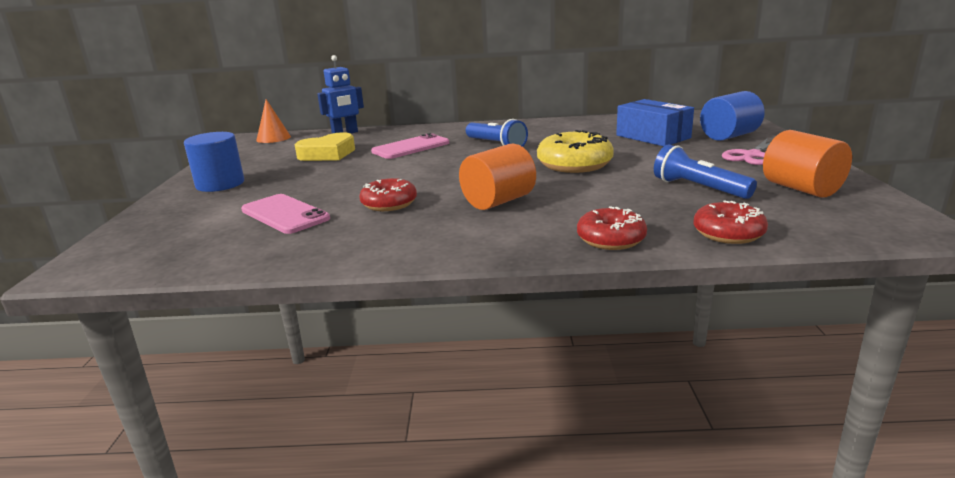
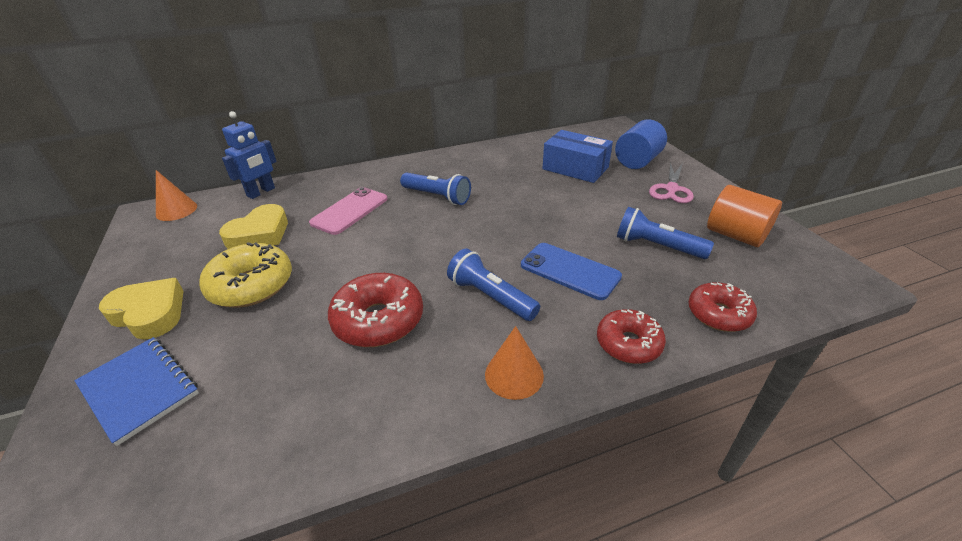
camera: 20 degrees left, 15 degrees up
(190, 216) = (139, 389): none -> blue notebook
(220, 184) = (150, 313): blue cylinder -> yellow heart
(285, 214) = (265, 363): pink phone -> none
(389, 204) = (378, 320): red donut -> red donut, size x1.51
(483, 243) = (514, 374): none -> orange cone
(498, 201) = (490, 297): orange cylinder -> blue flashlight
(574, 164) = (530, 222): yellow donut -> yellow donut (251, 285)
(589, 194) = (570, 271): none -> blue phone

